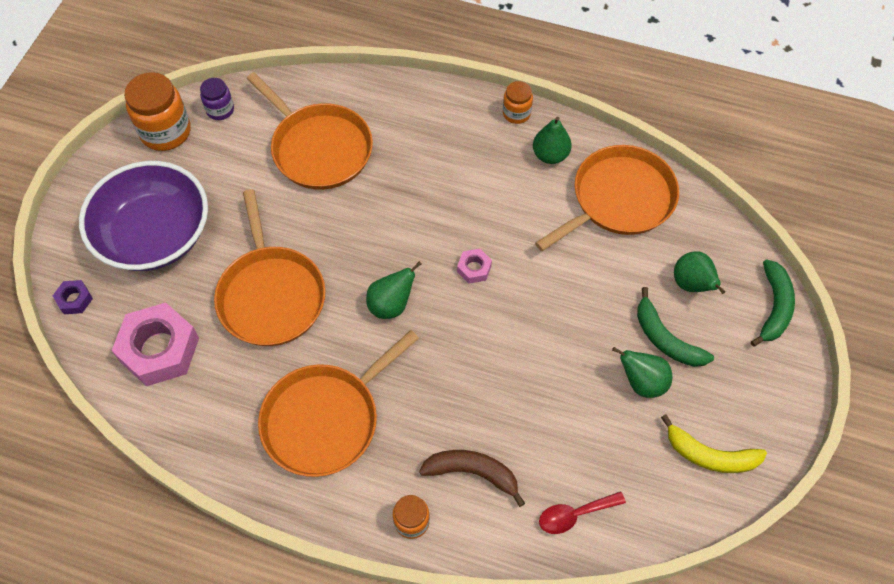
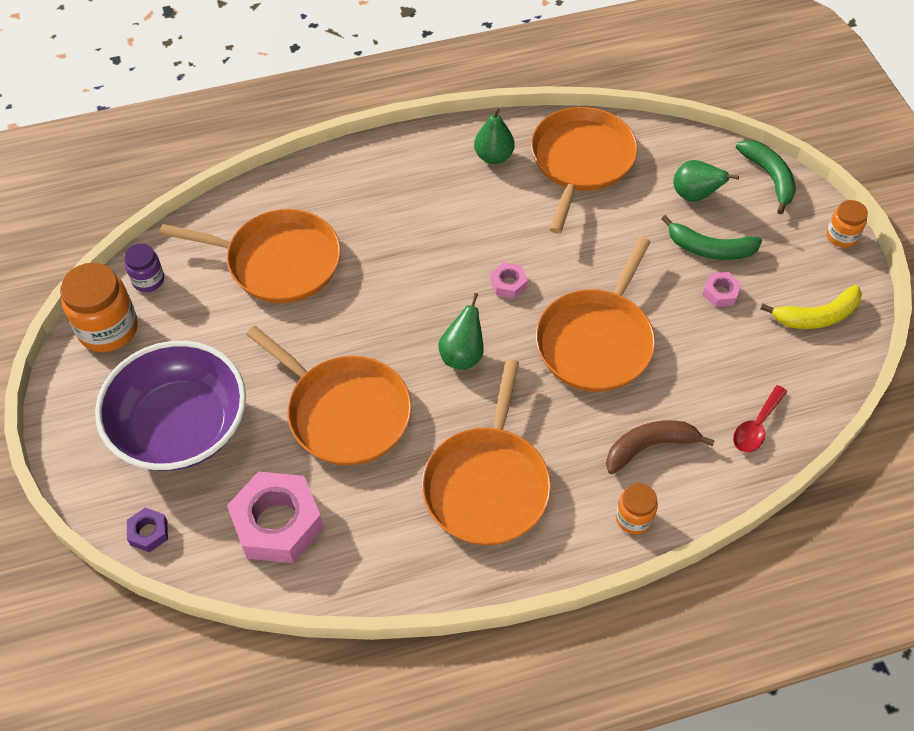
camera: 35 degrees left, 5 degrees down
(504, 359) = (596, 341): none -> orange pan
(516, 113) = (435, 138): orange jar -> orange jar (841, 236)
(642, 382) = (720, 293): green pear -> pink nut

